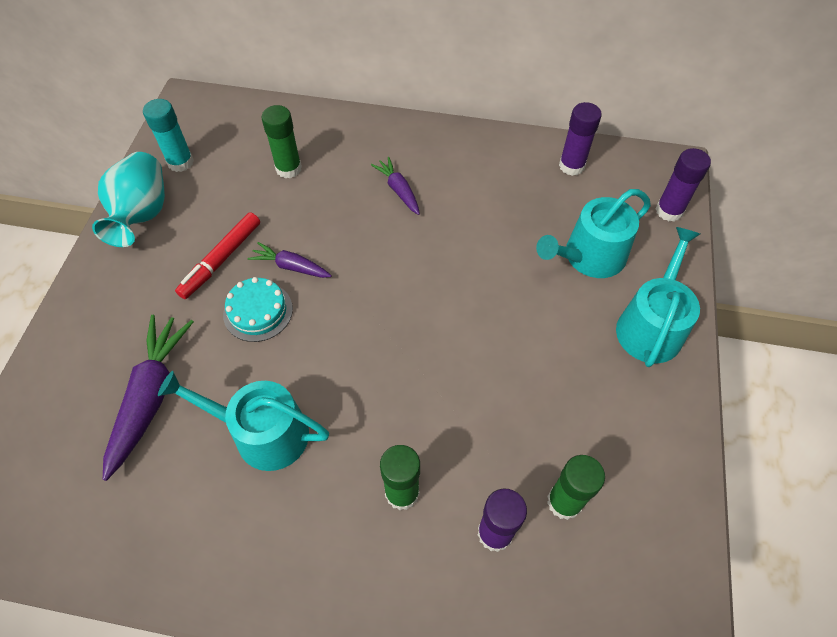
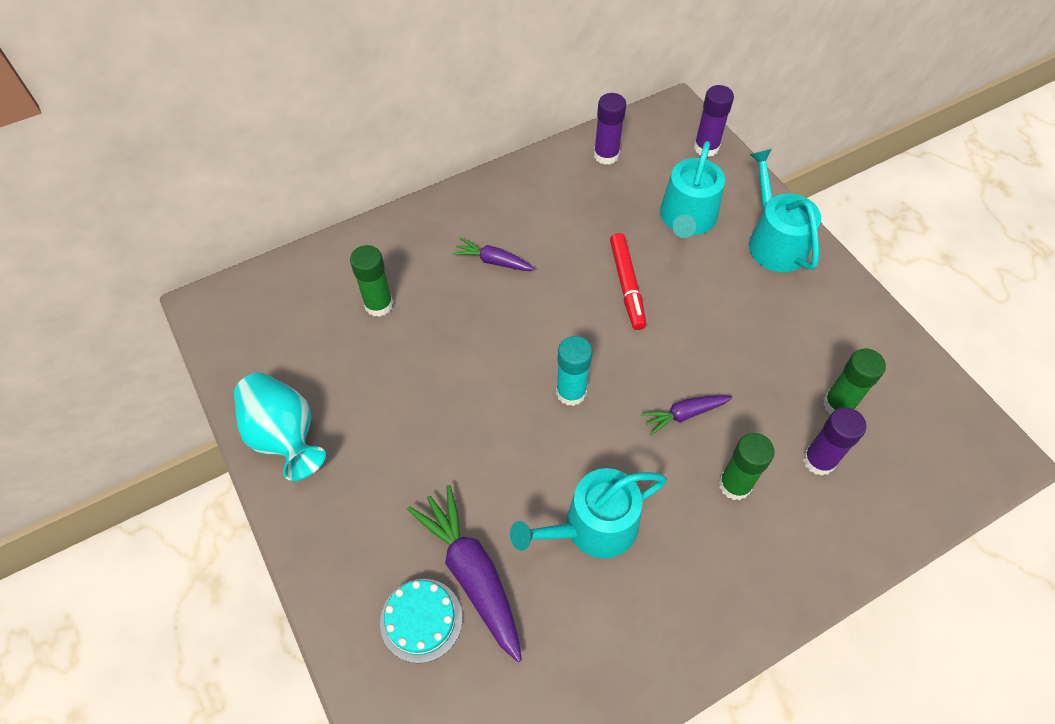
camera: 40 degrees left, 0 degrees up
(180, 162) = (268, 366): turquoise glue stick -> turquoise glue stick (571, 392)
(221, 260) = (406, 422): red marker -> red marker (627, 285)
(258, 311) = (485, 440): turquoise cake -> turquoise cake (421, 620)
(291, 266) = (472, 384): purple carrot -> purple carrot (684, 414)

